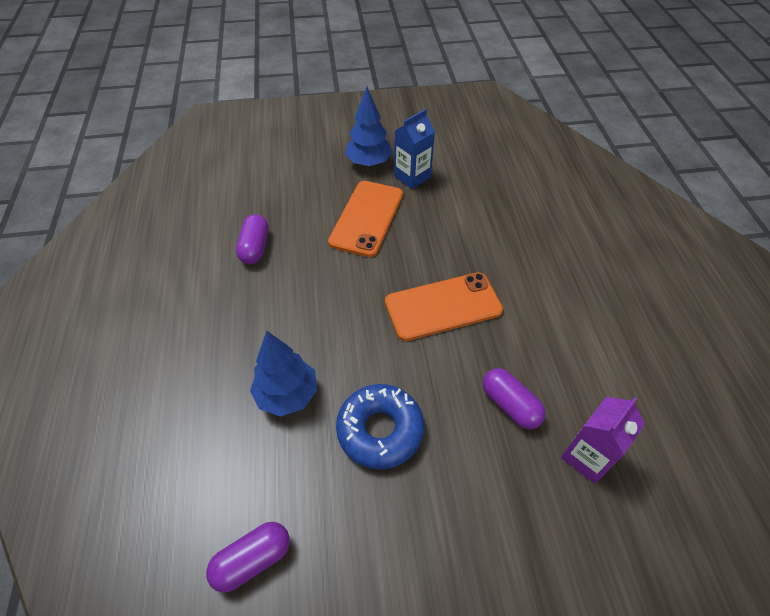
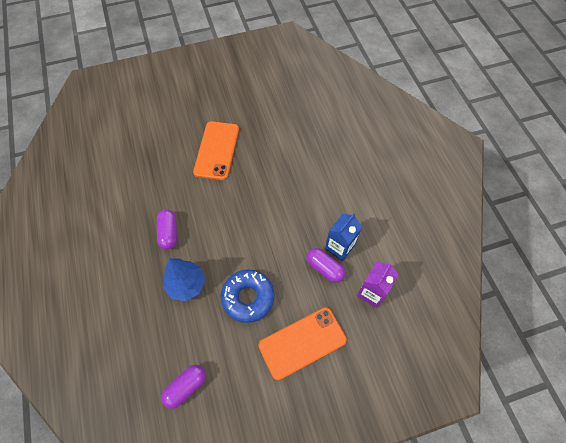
camera: 10 degrees left, 10 degrees up
(255, 247) = (144, 184): purple capsule -> purple capsule (169, 233)
(369, 163) = (211, 105): blue tree -> none
(412, 177) = (243, 113): blue carton -> blue carton (339, 247)
(443, 306) = (276, 209): orange phone -> orange phone (302, 343)

